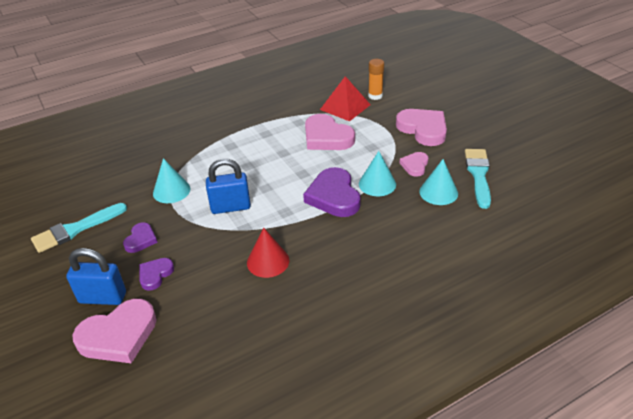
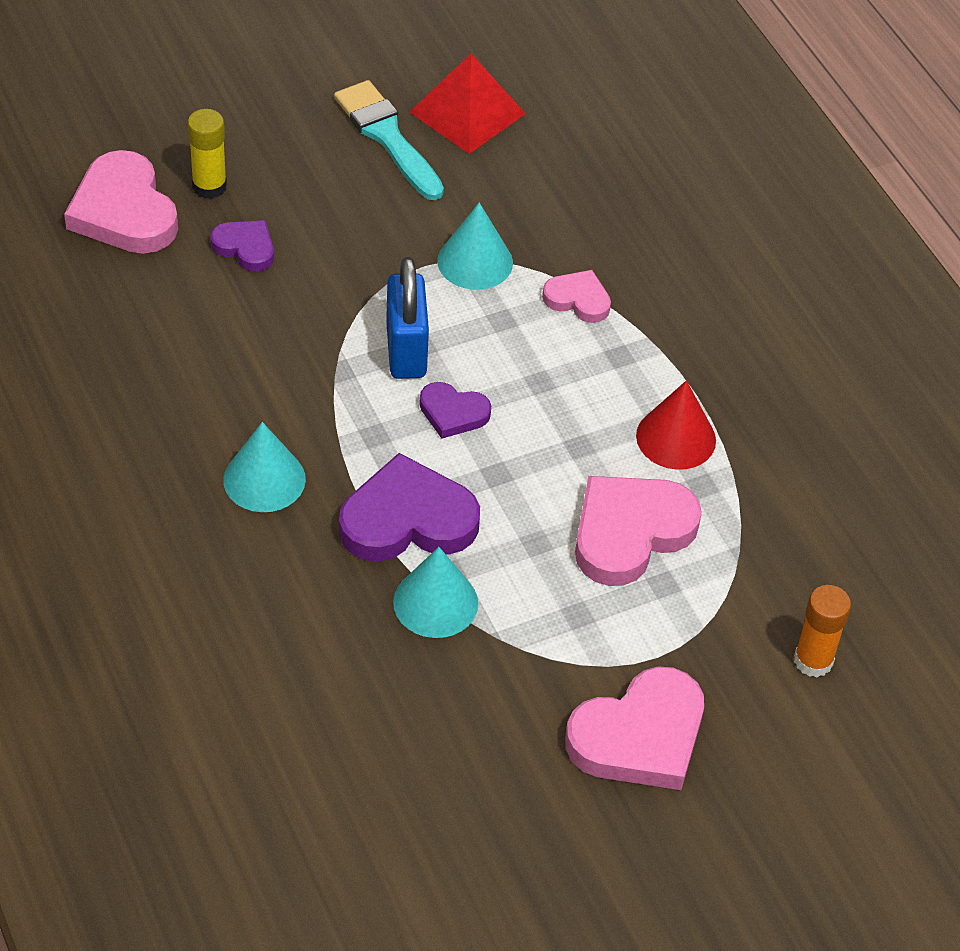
camera: 90 degrees right, 10 degrees up
(102, 298) = (209, 186): blue padlock -> yellow glue stick
(141, 240) = (339, 224): purple heart -> purple heart (453, 413)
(268, 261) = (240, 400): red cone -> red cone (676, 438)
(345, 107) = (763, 586): red pyramid -> red pyramid (467, 112)
(415, 165) = (490, 687): pink heart -> pink heart (578, 299)
(438, 192) = (385, 711): turquoise cone -> turquoise cone (264, 479)
(478, 174) = (434, 807): turquoise brush -> none

